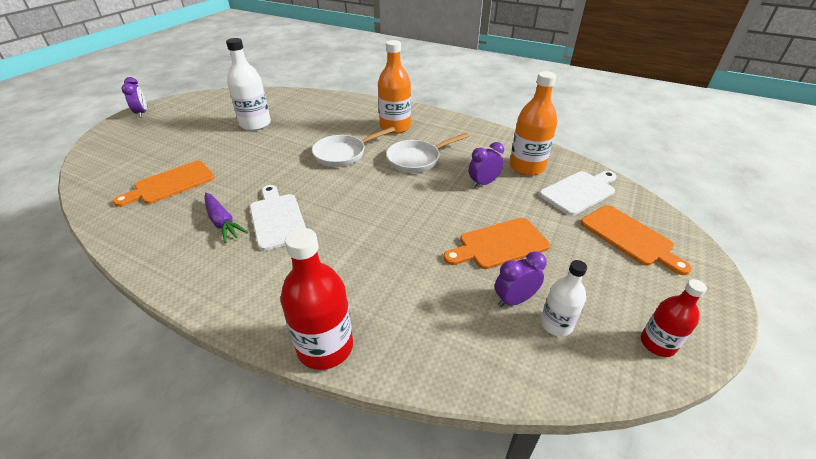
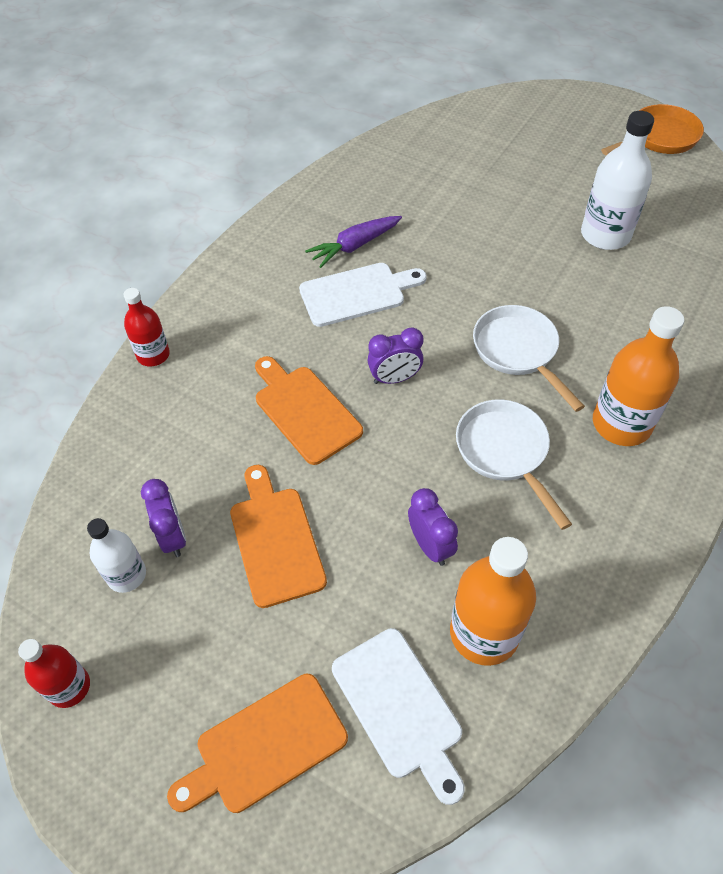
camera: 95 degrees right, 15 degrees up
(142, 113) = (622, 111): purple clock -> purple clock (394, 378)
(171, 184) = (436, 185): orange cutting board -> orange cutting board (305, 411)
(178, 104) = (659, 138): none -> orange pan
(325, 346) = (153, 355): red bottle -> red bottle, size x0.60

